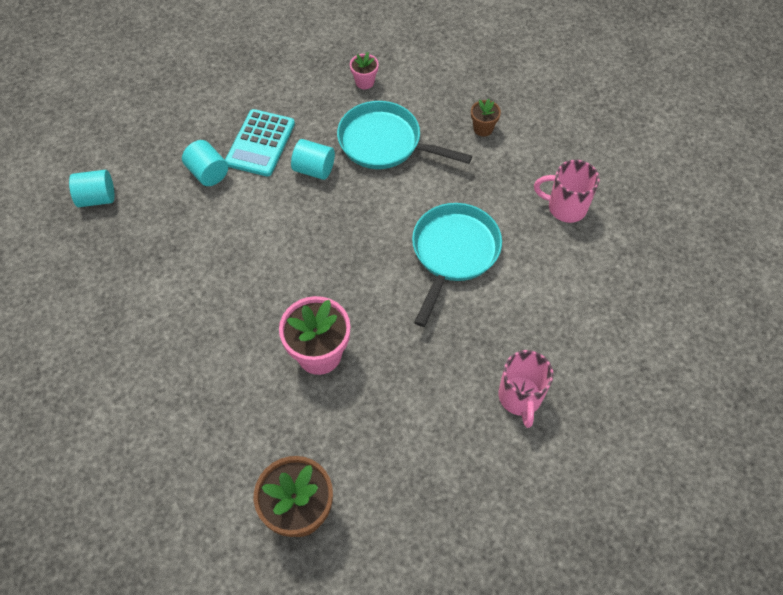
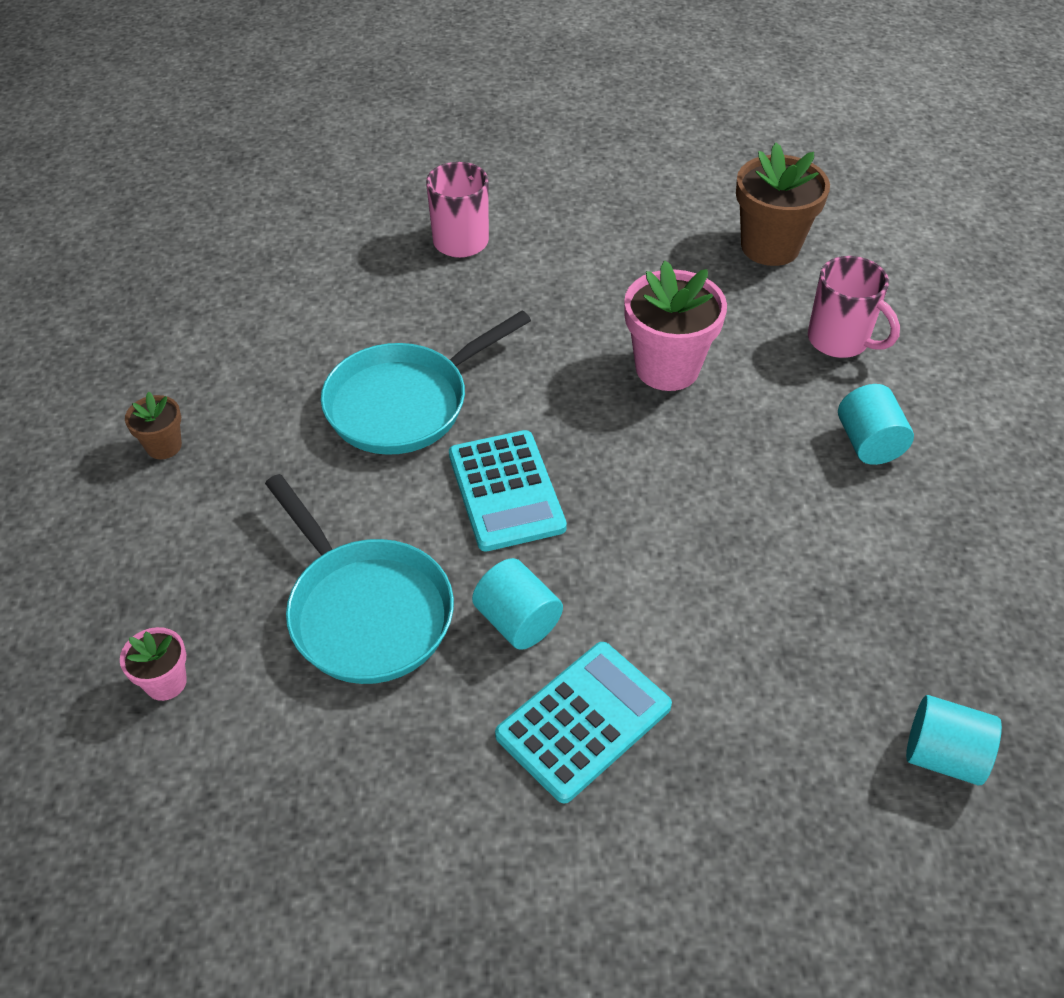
camera: 150 degrees left, 10 degrees down
(208, 173) = (711, 706): turquoise cylinder -> turquoise cylinder (868, 443)
(362, 228) = (506, 491): none -> turquoise calculator
(364, 82) = (301, 759): pink flower pot -> pink flower pot (166, 682)
(483, 129) = (189, 557): brown flower pot -> brown flower pot (164, 446)
(565, 207) = (202, 391): pink mug -> pink mug (839, 341)

